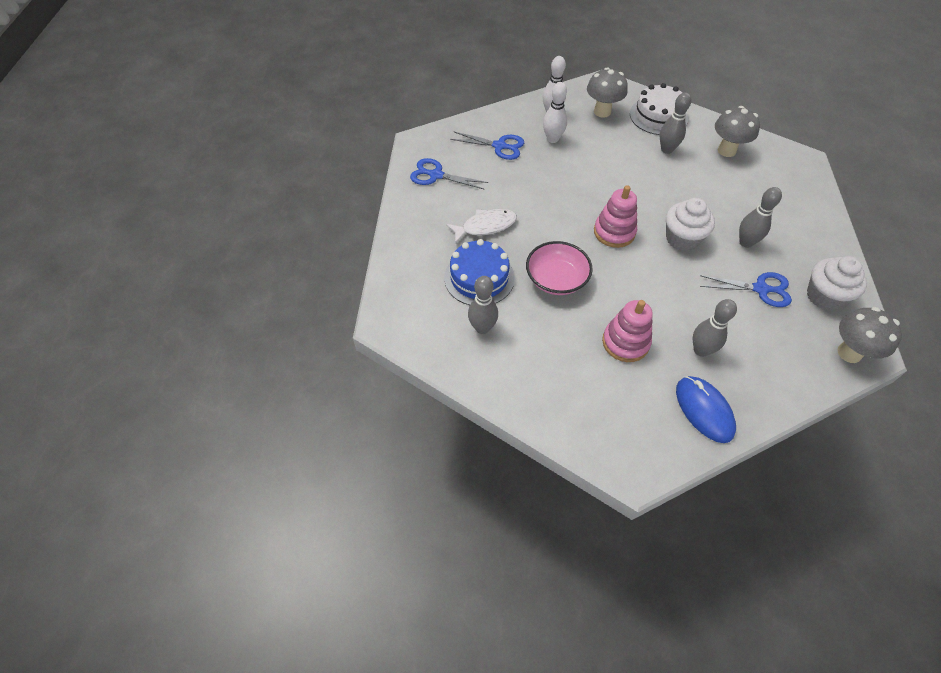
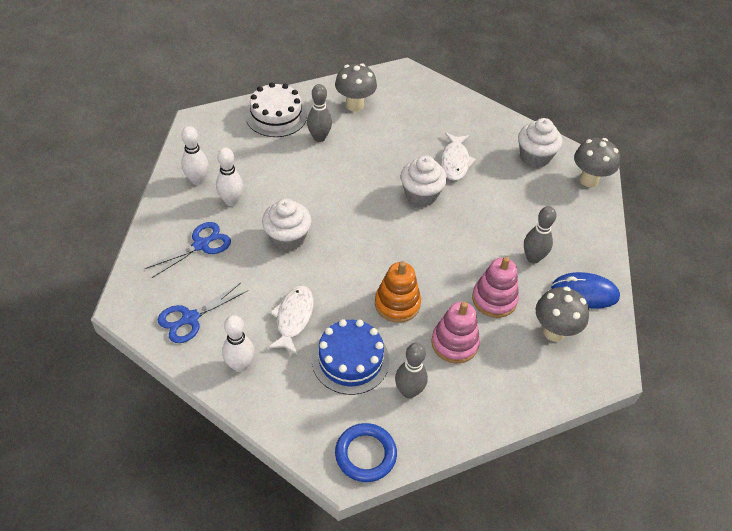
camera: 60 degrees left, 5 degrees down
(407, 328) = (365, 454): none -> blue ring
(422, 220) = (240, 365): none -> white bowling pin
(551, 185) = (287, 238): none -> white cupcake
(556, 279) = (397, 304): pink bowl -> orange stacking toy
(602, 112) = (233, 146): grey mushroom -> grey mushroom (554, 332)
(614, 232) = (378, 232): pink stacking toy -> pink stacking toy (454, 343)
(746, 242) = (455, 161): grey bowling pin -> white fish
(761, 289) = (503, 185): blue scissors -> none

